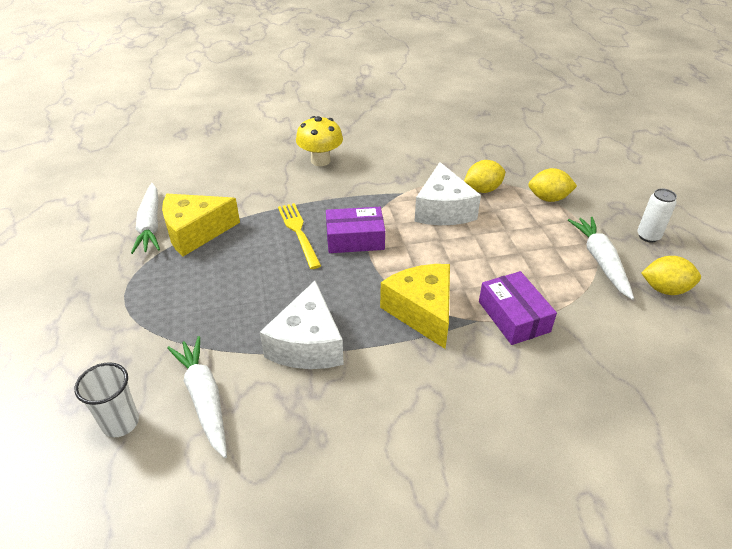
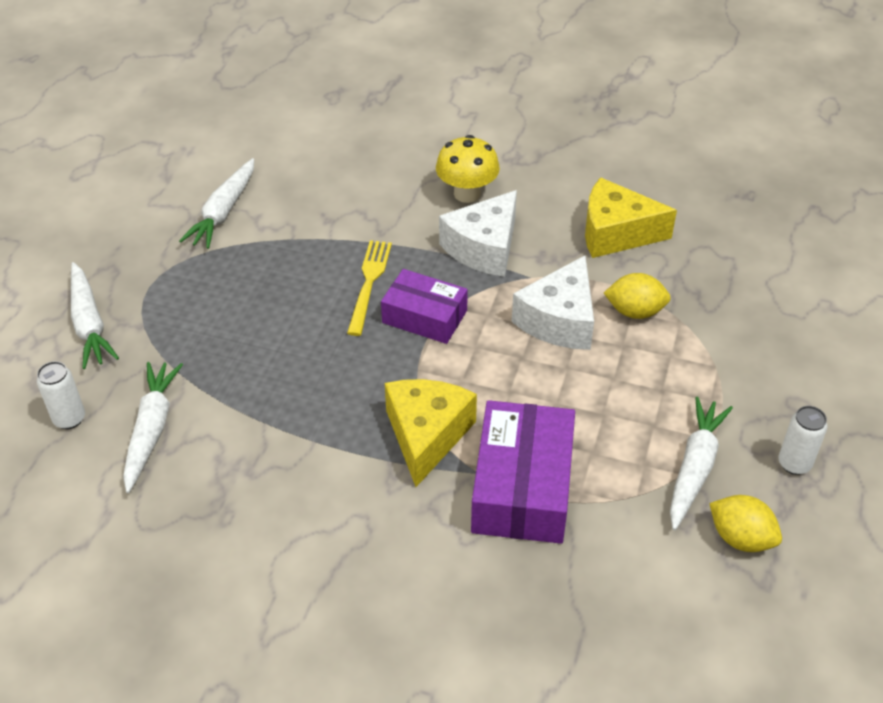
camera: 30 degrees right, 5 degrees up
(88, 341) = (89, 324): none -> white carrot
(120, 423) = (69, 419): white cup -> white can
(195, 232) = (262, 239): yellow cheese -> yellow cheese (616, 233)
(307, 344) = (282, 418): white cheese -> white cheese (484, 248)
(514, 316) = (522, 486): purple box -> purple box, size x1.55
(548, 198) = (711, 358): yellow lemon -> none

